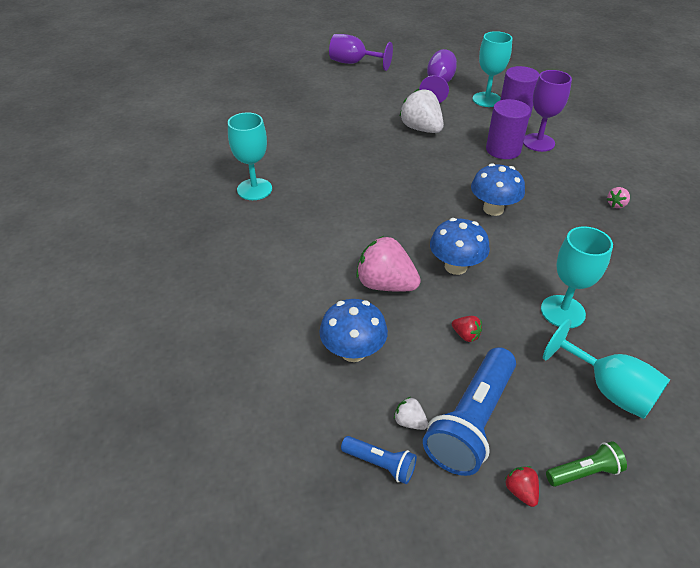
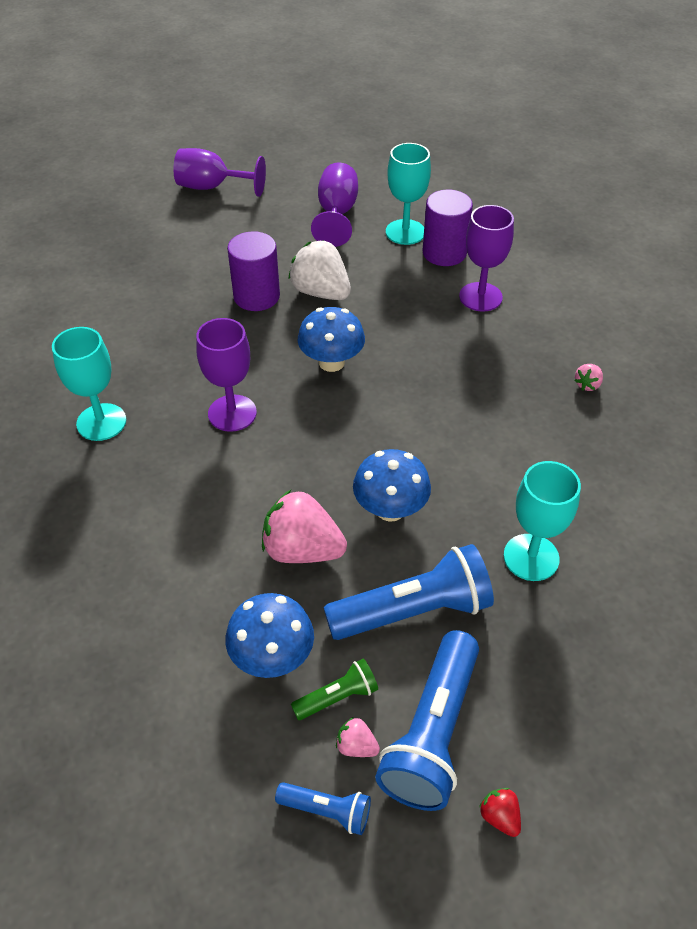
camera: 10 degrees left, 5 degrees up
(347, 194) = (232, 413): none -> purple goblet
(409, 422) = (356, 746): white strawberry -> pink strawberry
(466, 335) = (413, 610): red strawberry -> blue flashlight
(493, 209) = (430, 412): blue mushroom -> blue mushroom (331, 362)
(503, 150) = (435, 314): purple cylinder -> purple cylinder (256, 296)
(584, 472) = (572, 778): green flashlight -> green flashlight (337, 697)
(608, 390) = (593, 660): turquoise goblet -> none

